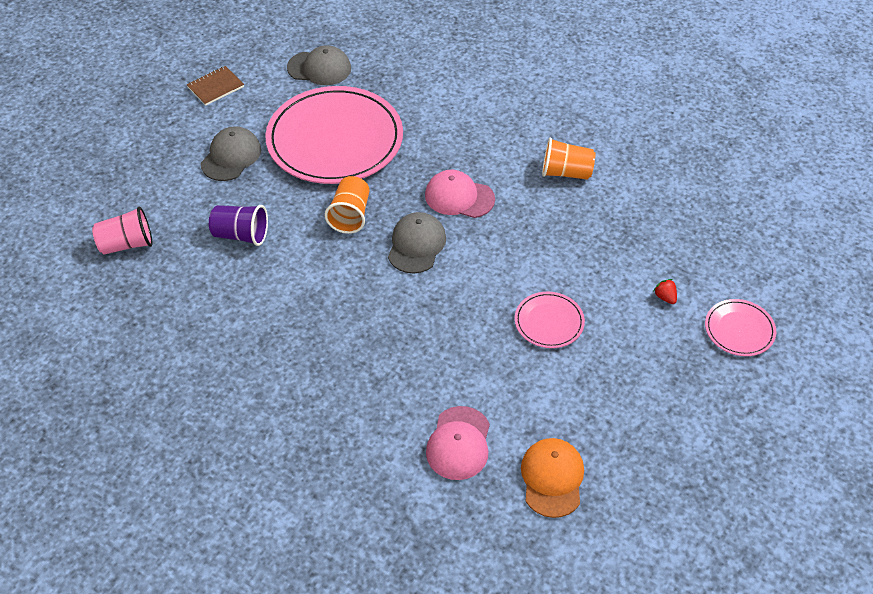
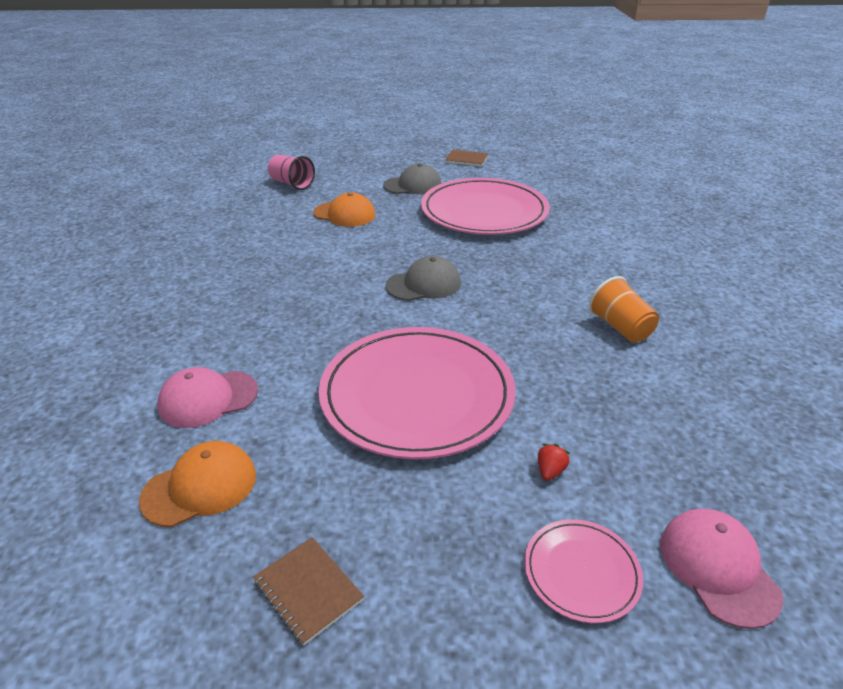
camera: 55 degrees right, 15 degrees down
(241, 235) = (344, 214): purple cup -> orange cap
(319, 68) = (542, 182): grey cap -> none
(350, 215) = (417, 245): orange cup -> none
(459, 197) = (504, 283): pink cap -> pink cap (718, 568)
(549, 322) = (417, 395): pink plate -> pink plate, size x2.23
(673, 454) = (308, 591): none -> brown notebook

